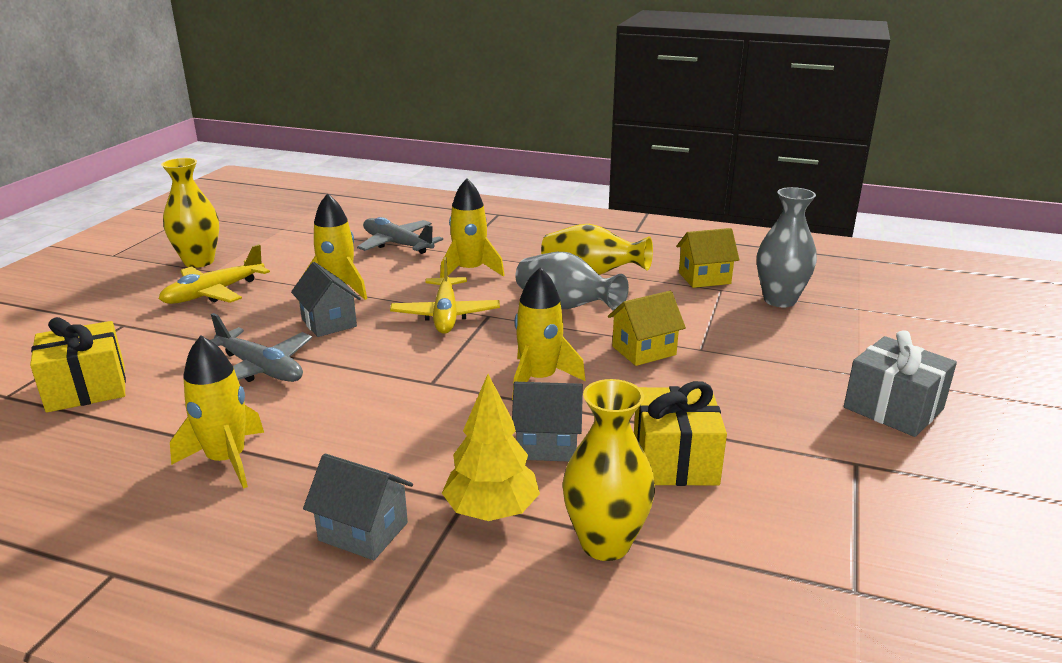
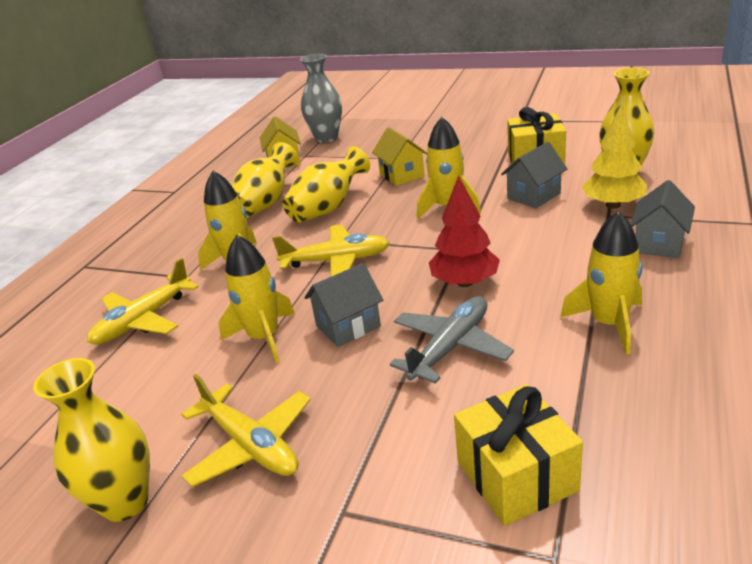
camera: 85 degrees left, 5 degrees up
(362, 381) = (464, 282): none -> red tree
(397, 244) = (143, 320): grey plane -> yellow plane
(547, 445) = (533, 196): grey house -> grey house turned 45 degrees clockwise
(565, 307) = (328, 208): grey vase -> yellow vase
(893, 408) = (463, 112): grey gift -> none

